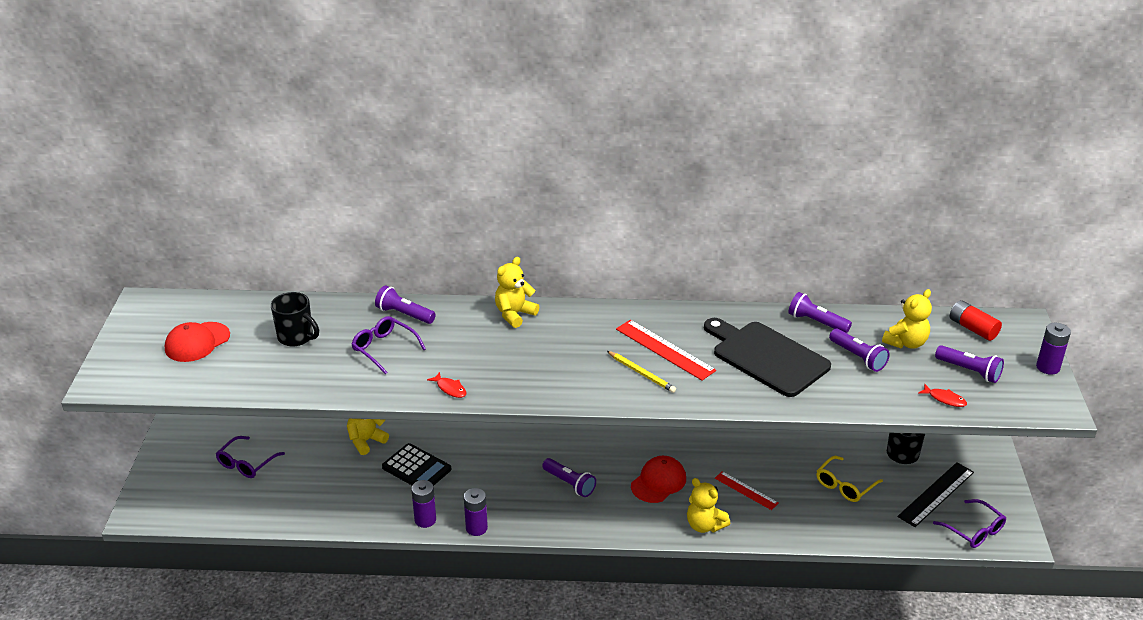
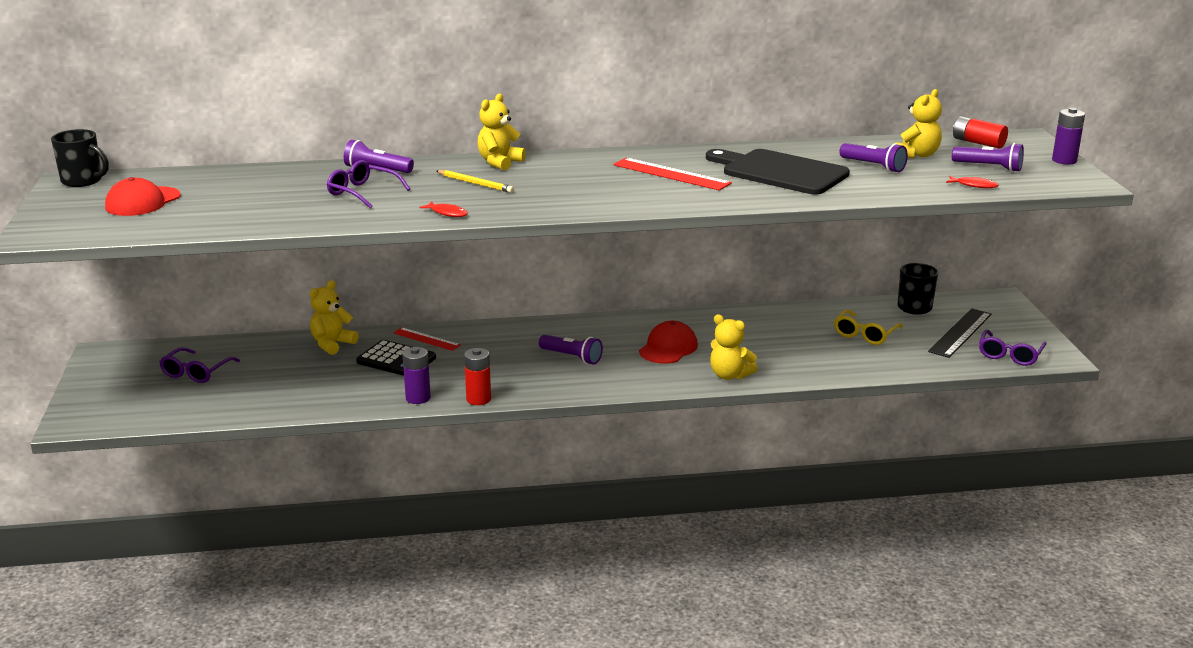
camera: 10 degrees left, 10 degrees down
(296, 337) = (259, 191): black mug -> black mug (83, 181)
(476, 528) = (478, 399): purple battery -> red battery
(641, 373) = (653, 190): yellow pencil -> yellow pencil (475, 183)
(746, 490) = (763, 346): red ruler -> red ruler (426, 339)
(816, 322) = (820, 148): purple flashlight -> none
(974, 530) = (1009, 355): purple glasses -> purple glasses turned 75 degrees clockwise

